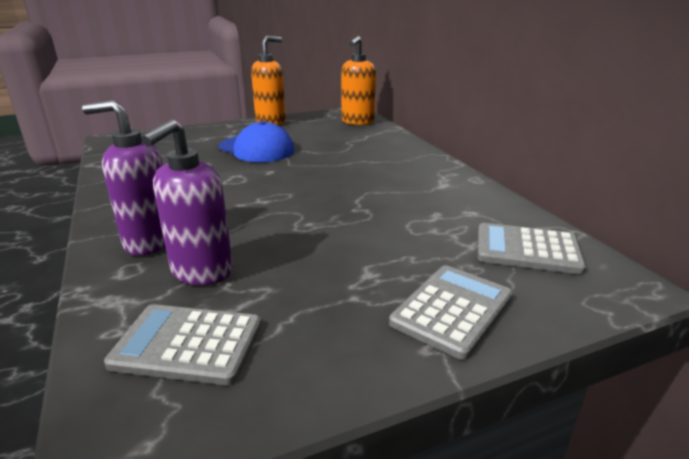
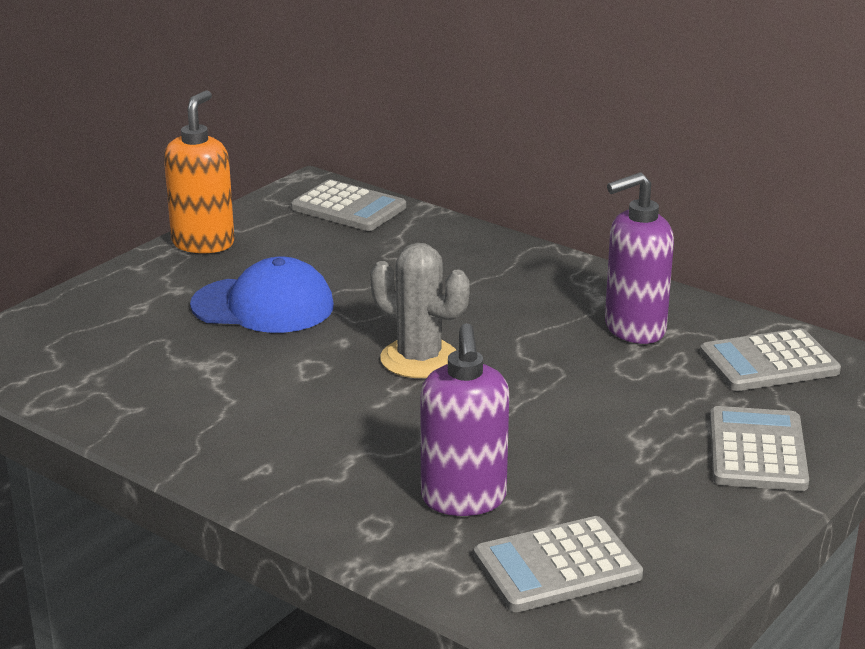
camera: 30 degrees left, 0 degrees up
(149, 242) = (343, 488): purple soap dispenser -> purple soap dispenser (634, 329)
(295, 189) = (419, 359): none -> grey cactus
(357, 122) = (348, 208): orange soap dispenser -> grey calculator

